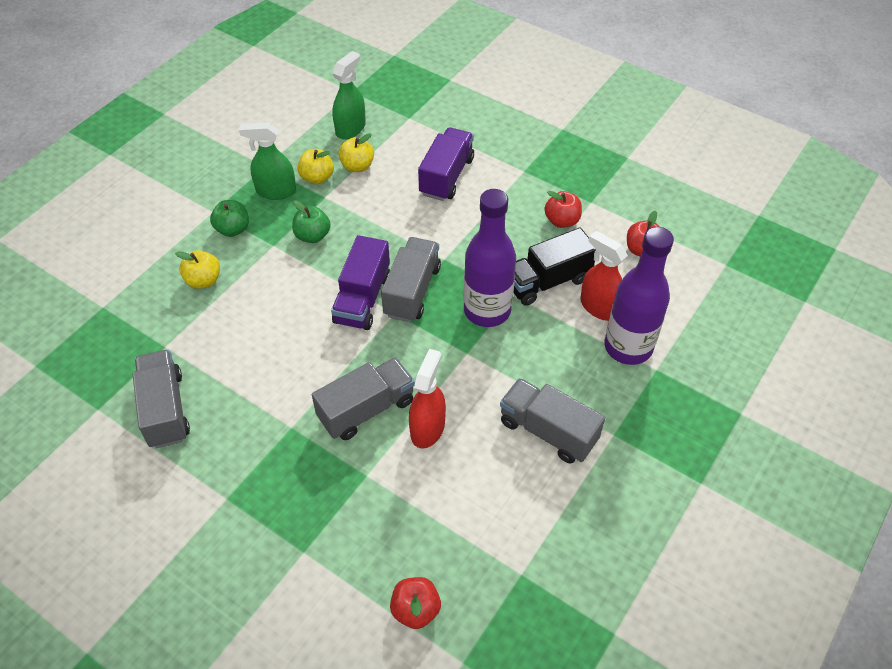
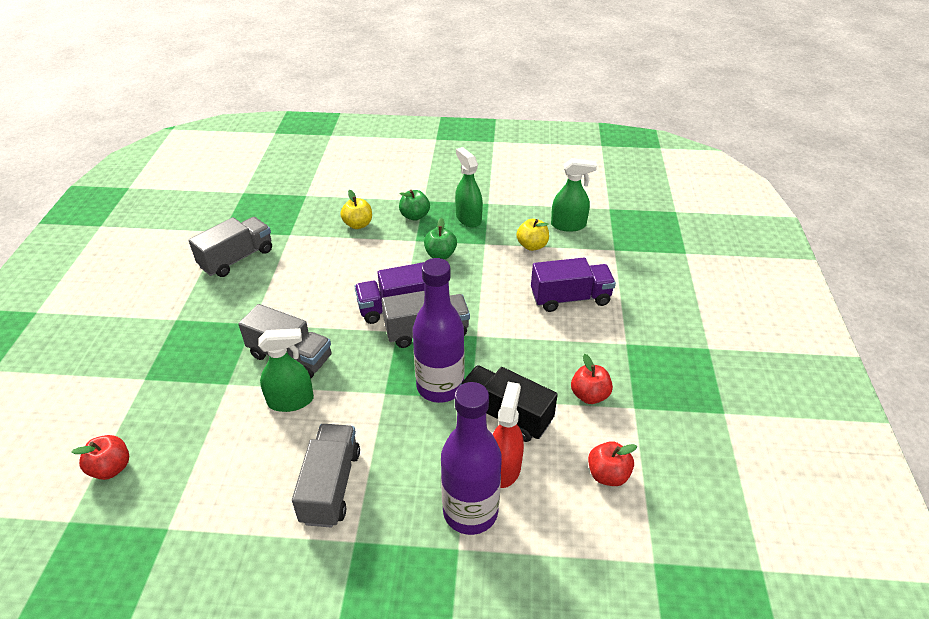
camera: 60 degrees right, 10 degrees down
(317, 178) = (500, 231): yellow apple -> none
(427, 428) = (291, 401): red spray bottle -> green spray bottle

